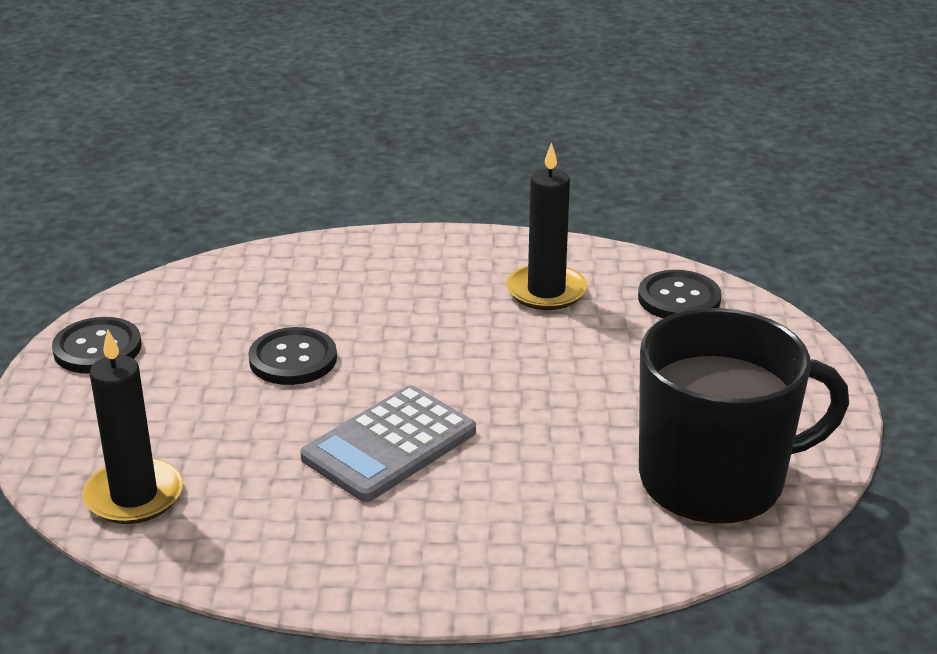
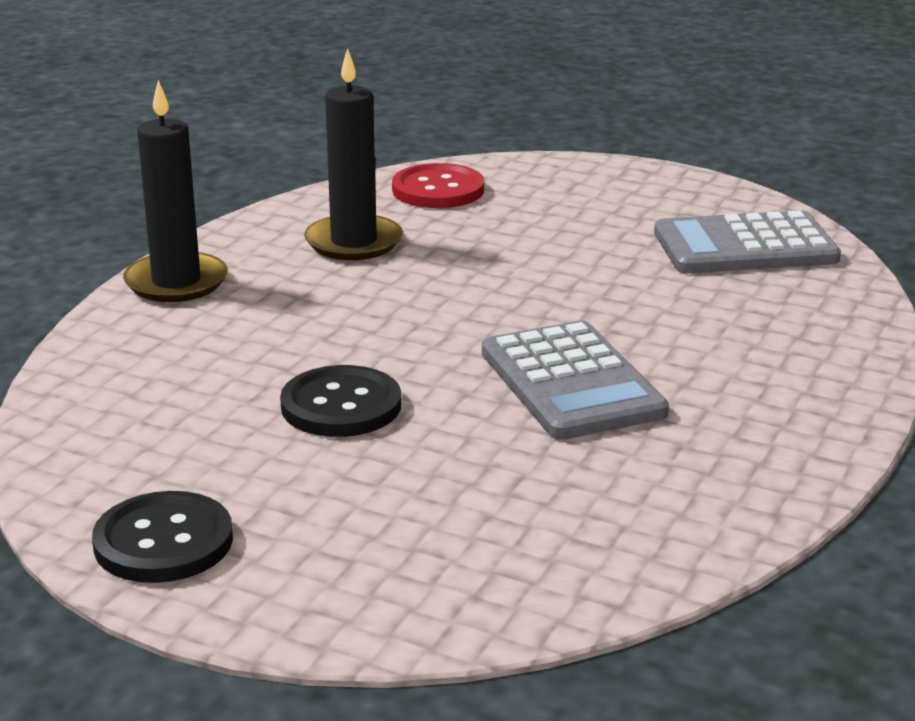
camera: 65 degrees left, 5 degrees down
(134, 496) = (550, 564): black candle -> black candle (176, 282)
(679, 299) = (438, 190): black button -> red button
(715, 478) = (745, 246): black mug -> grey calculator

